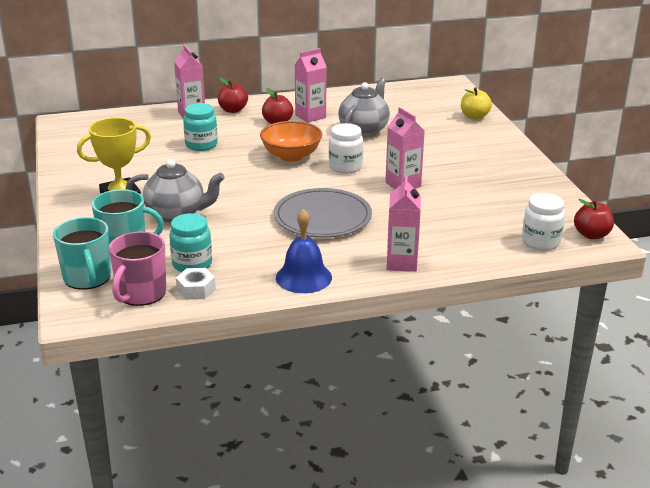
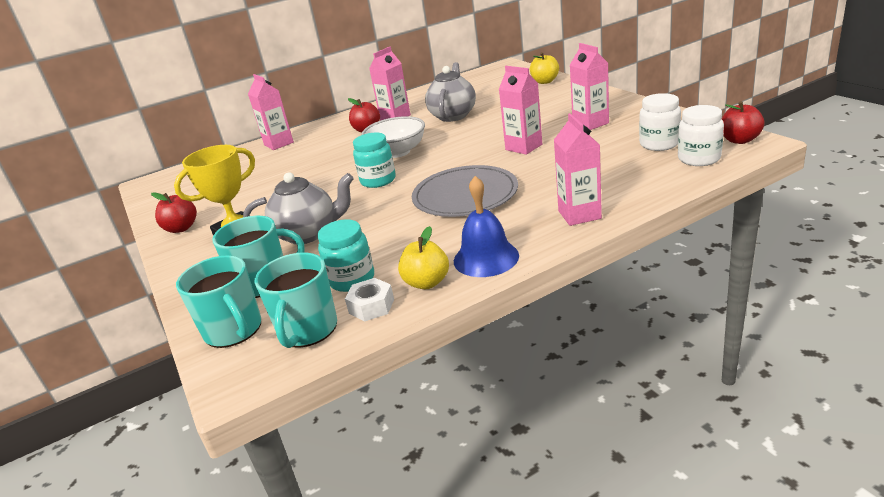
camera: 10 degrees left, 0 degrees up
(141, 293) = (307, 330): pink mug -> turquoise mug
(201, 145) = (302, 166): turquoise jar -> turquoise jar (378, 180)
(233, 110) = (317, 131): red apple -> red apple (181, 228)
(247, 283) = (426, 282): none -> yellow apple
(291, 156) = (397, 152): orange bowl -> white bowl
(345, 167) = (457, 147): white jar -> white jar (659, 144)
(479, 178) = (590, 123): none -> pink carton

